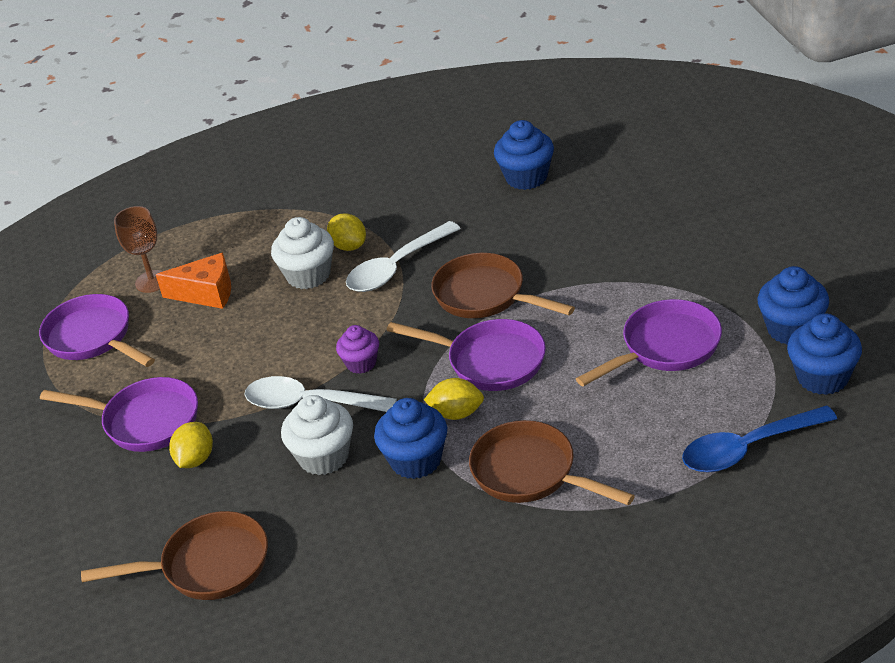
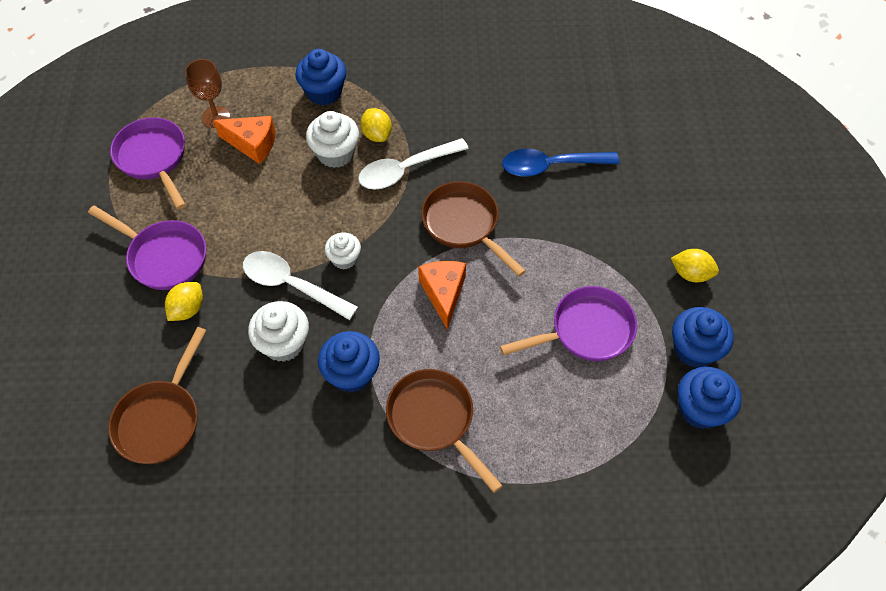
camera: 10 degrees right, 20 degrees up
(207, 566) = (161, 419): brown pan -> brown pan turned 105 degrees clockwise
(361, 363) = (344, 259): purple cupcake -> white cupcake
(456, 413) = (399, 337): yellow lemon -> yellow lemon (691, 274)
(489, 361) = (443, 293): purple pan -> orange cheese
(526, 177) = (540, 112): blue cupcake -> blue cupcake (324, 92)
(747, 449) = (613, 460): blue spoon -> blue spoon (550, 166)

